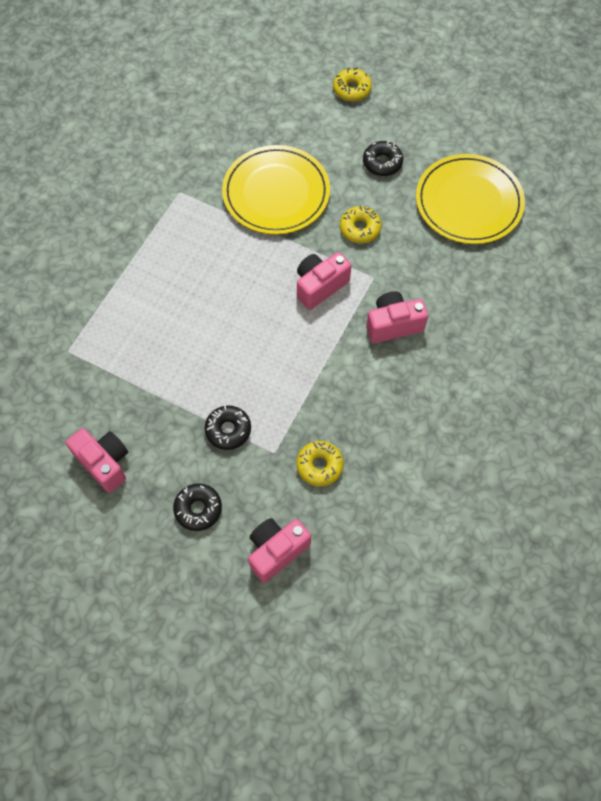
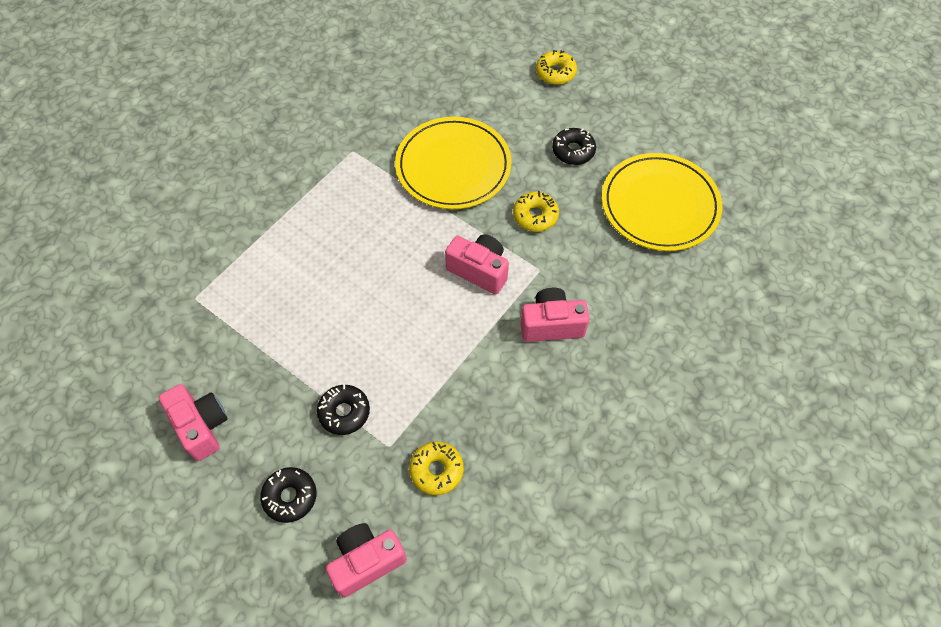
camera: 10 degrees right, 5 degrees down
(320, 286) = (479, 270): pink camera -> pink camera turned 60 degrees clockwise

